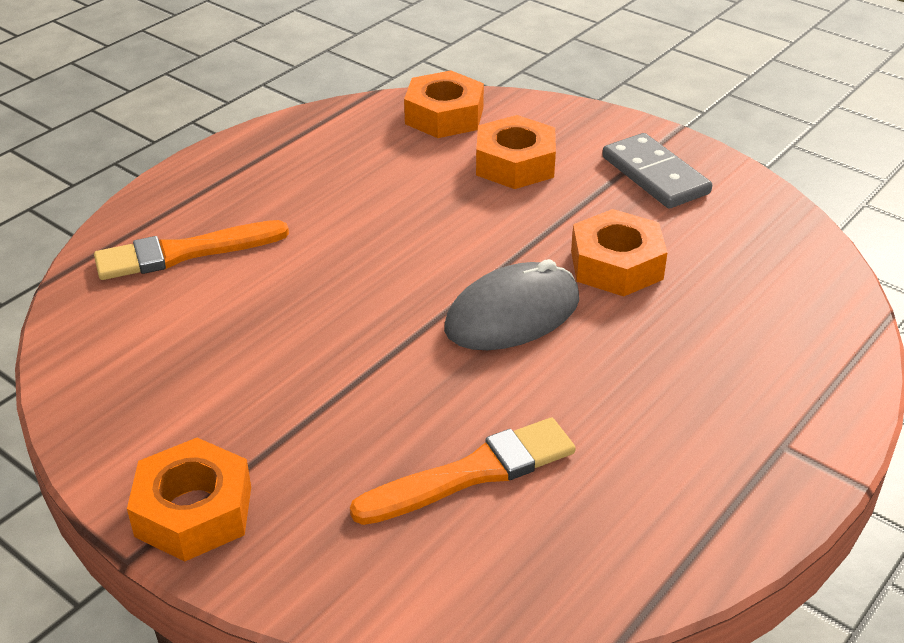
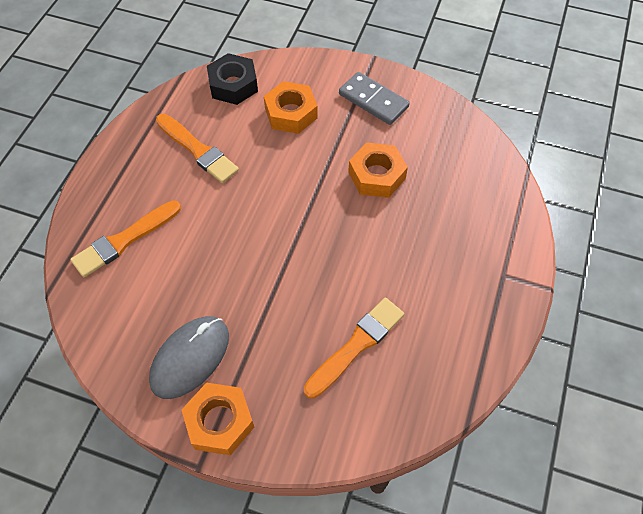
camera: 20 degrees left, 20 degrees up
(351, 176) = (198, 150): none -> orange brush
(444, 116) = (233, 85): orange nut -> black nut
(512, 314) = (334, 229): grey mouse -> grey mouse (190, 358)

